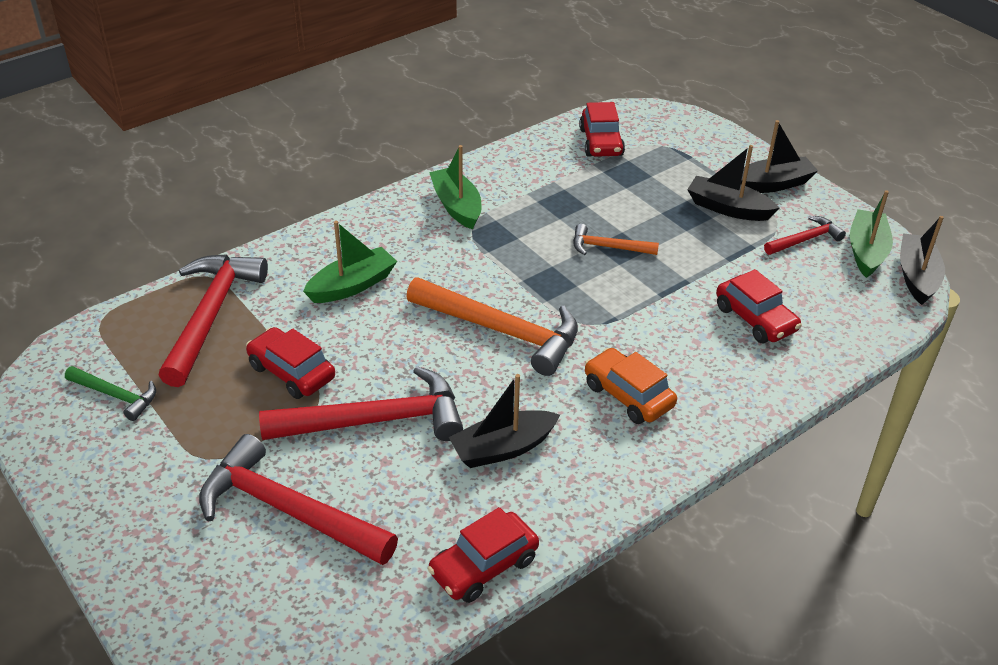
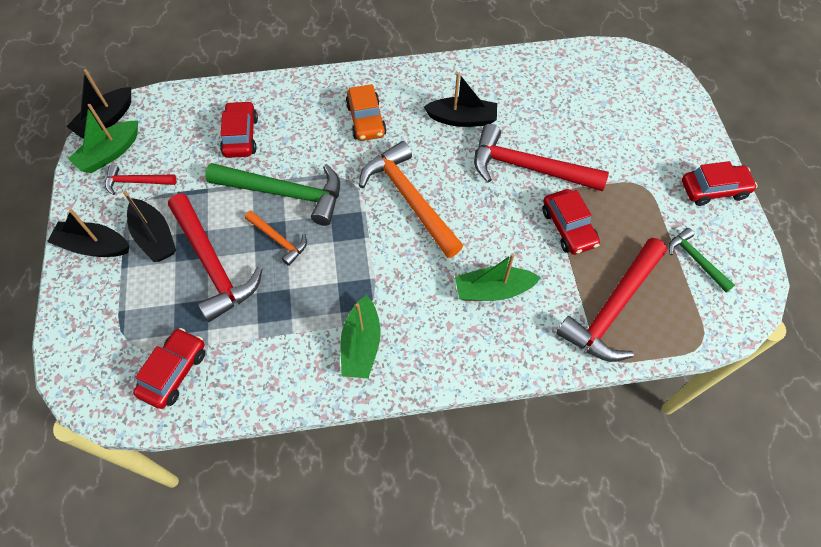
camera: 150 degrees left, 20 degrees up
(288, 510) = (602, 133): red hammer -> red hammer (213, 264)
(483, 566) = (510, 65): red car -> red car (713, 190)
(645, 286) = (285, 193): none -> green hammer

